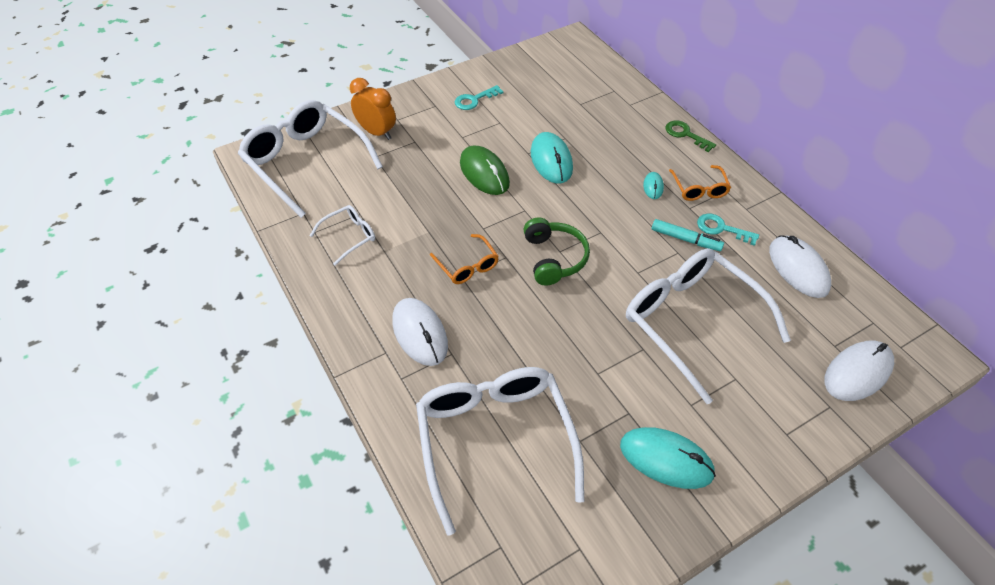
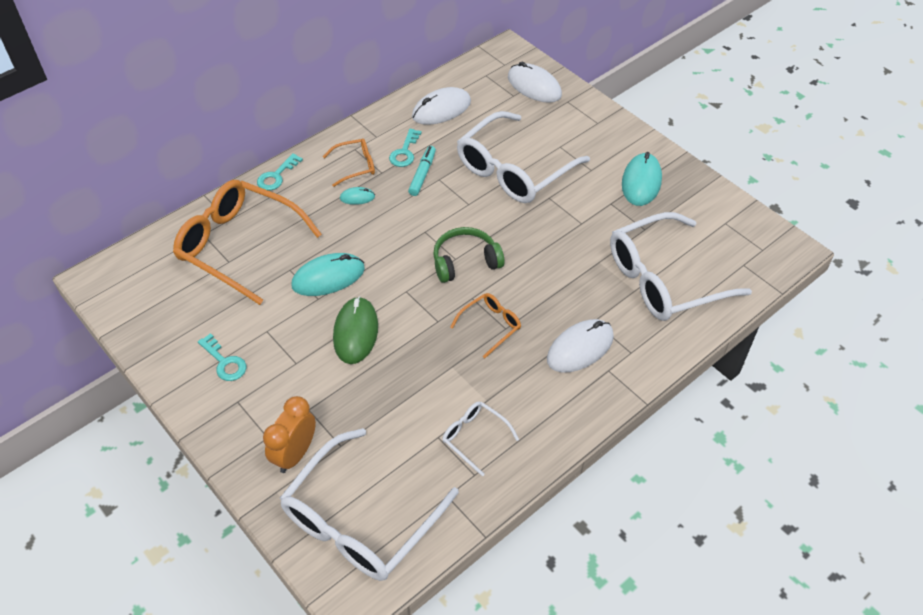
camera: 100 degrees left, 0 degrees up
(484, 173) = (355, 332): green mouse -> green mouse turned 45 degrees counterclockwise
(597, 110) = (240, 246): none -> orange glasses
(685, 134) = (276, 176): green key -> turquoise key

